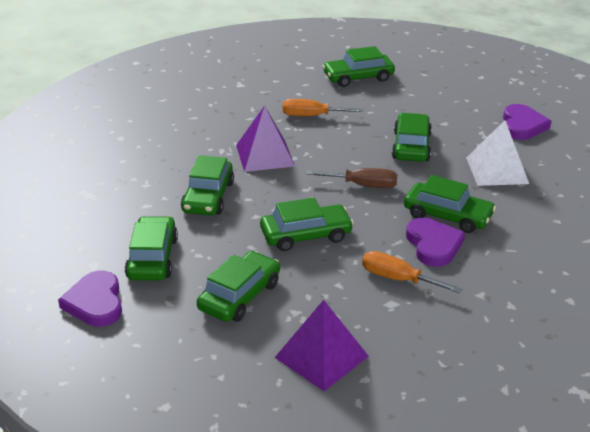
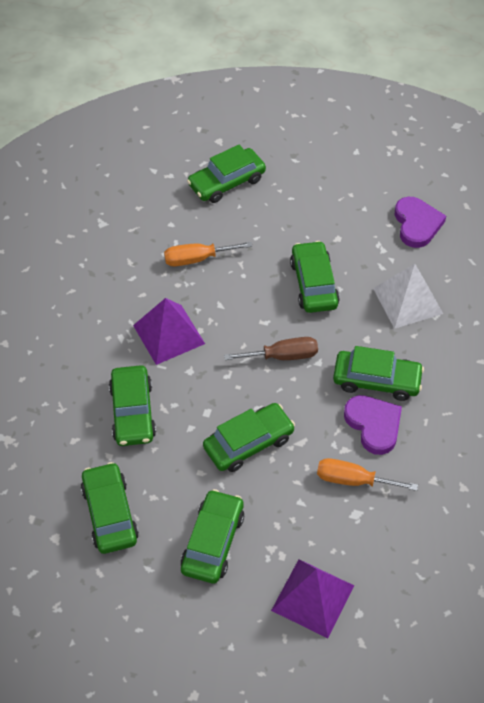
camera: 15 degrees left, 20 degrees up
(95, 302) = (78, 588): purple heart -> none

